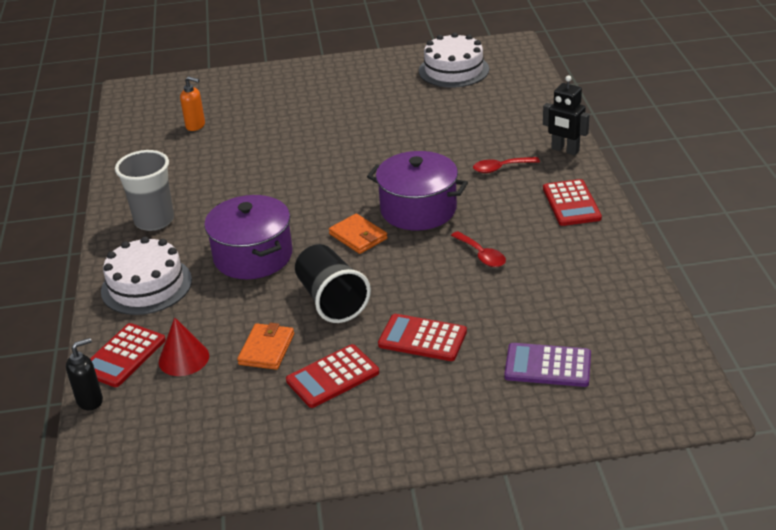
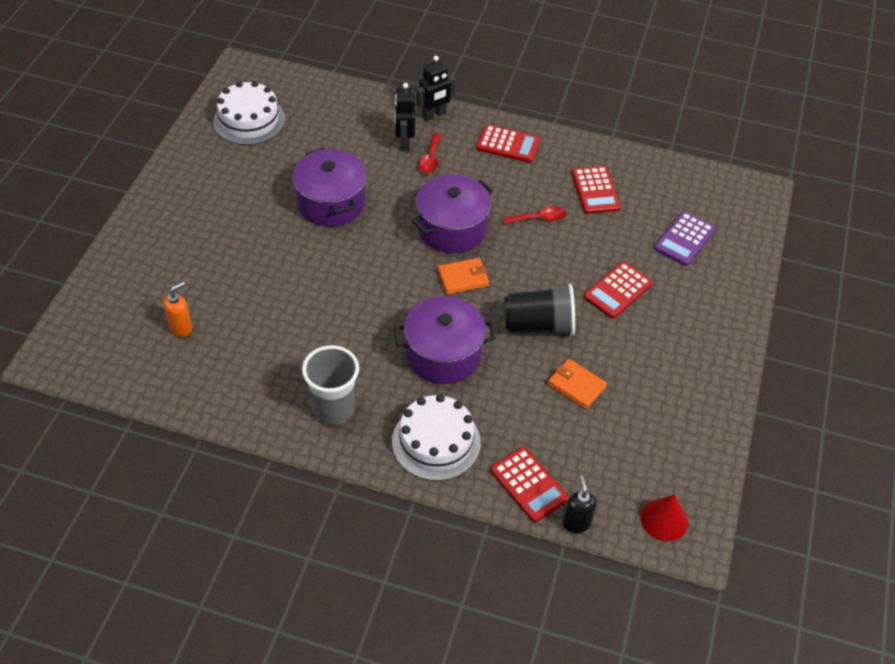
camera: 70 degrees left, 15 degrees up
(183, 358) = (557, 443): red cone -> red cone (664, 519)
(333, 377) = (632, 357): red calculator -> red calculator (595, 190)
(392, 139) = (331, 203): none -> purple pot
(509, 147) = (404, 142): none -> black robot

